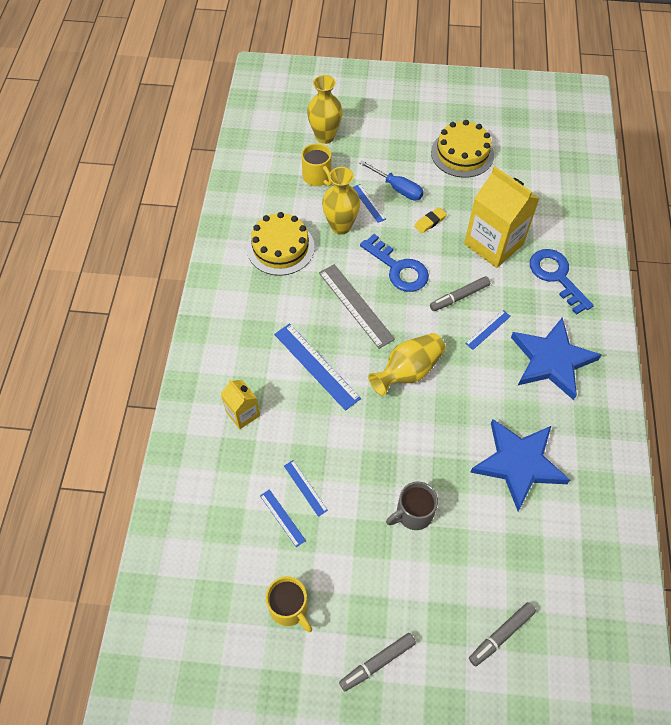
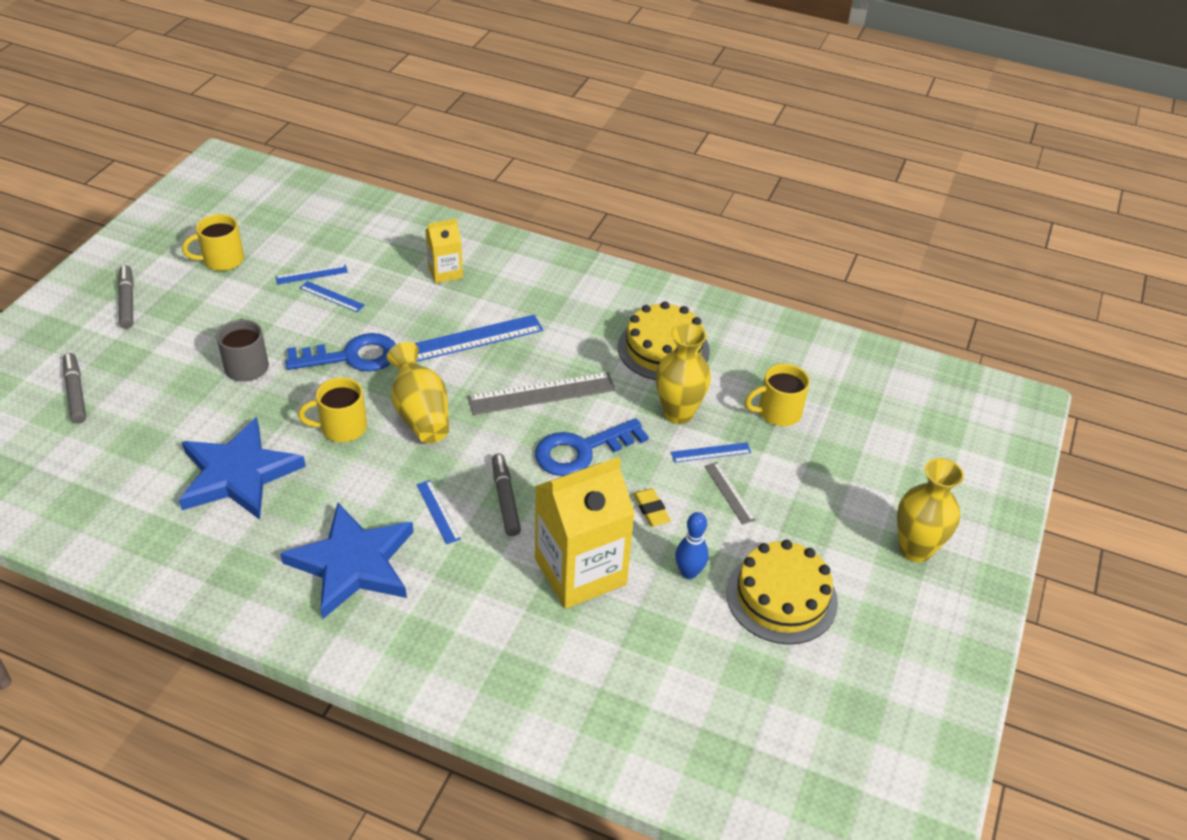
camera: 105 degrees right, 15 degrees down
(305, 488) = (332, 296): blue ruler -> blue ruler turned 45 degrees clockwise
(325, 136) = (859, 440): yellow vase -> yellow vase (915, 549)
(398, 188) = (729, 493): blue screwdriver -> grey ruler
(444, 416) = (342, 427): none -> yellow mug
(467, 195) = (689, 572): none -> blue bowling pin
(556, 276) = (486, 628): blue key -> blue key (352, 356)

